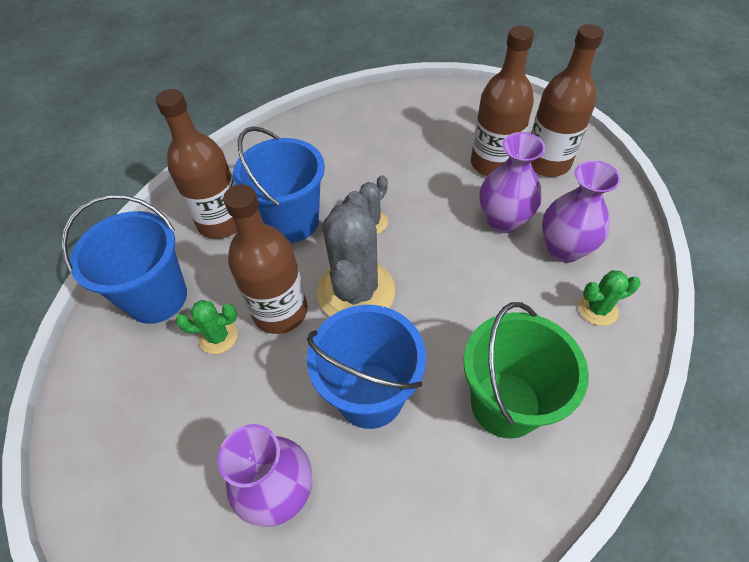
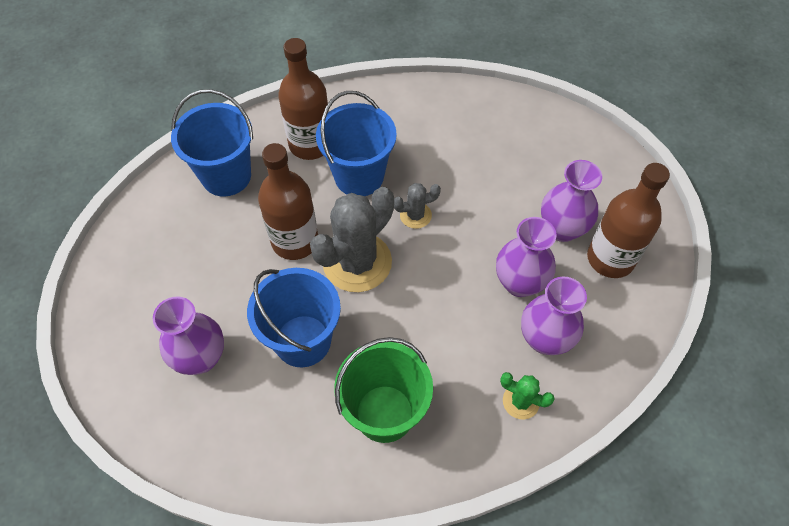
camera: 35 degrees right, 5 degrees up
(218, 337) = (242, 231): green cactus -> none
(493, 163) = (562, 229): brown bottle -> purple vase

